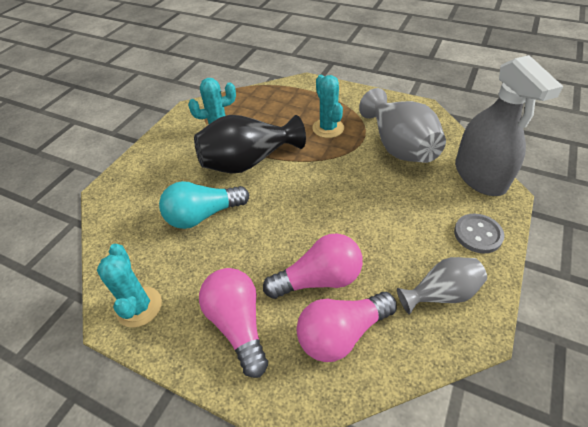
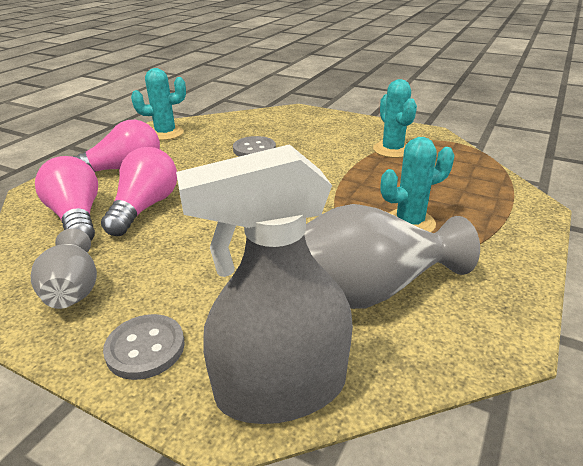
camera: 90 degrees right, 15 degrees down
(203, 215) = (254, 149): turquoise light bulb -> grey button
(248, 162) = (333, 168): black vase -> none
(319, 279) = (145, 207): pink light bulb -> pink light bulb turned 150 degrees counterclockwise

